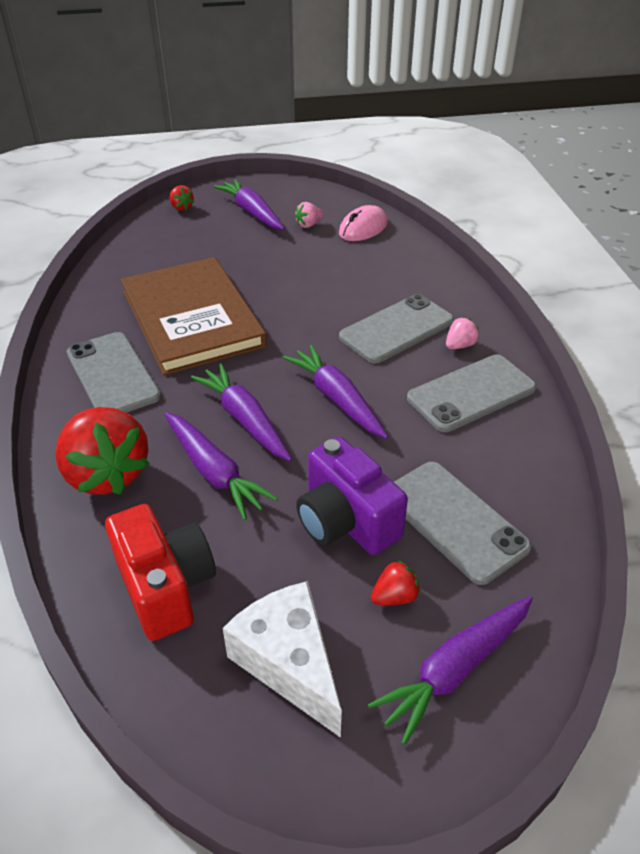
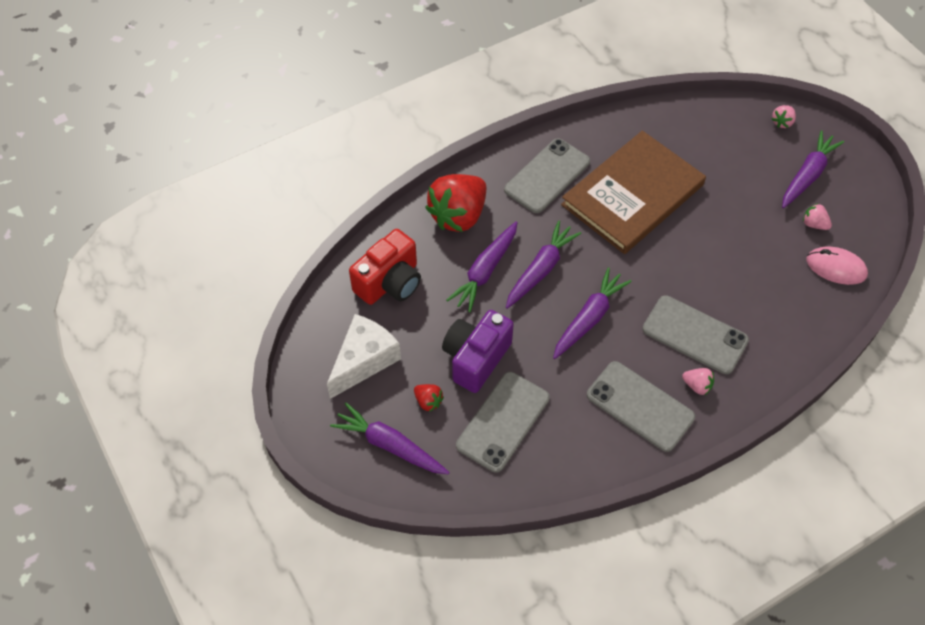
camera: 70 degrees right, 15 degrees up
(181, 207) = (782, 122): red strawberry -> pink strawberry

